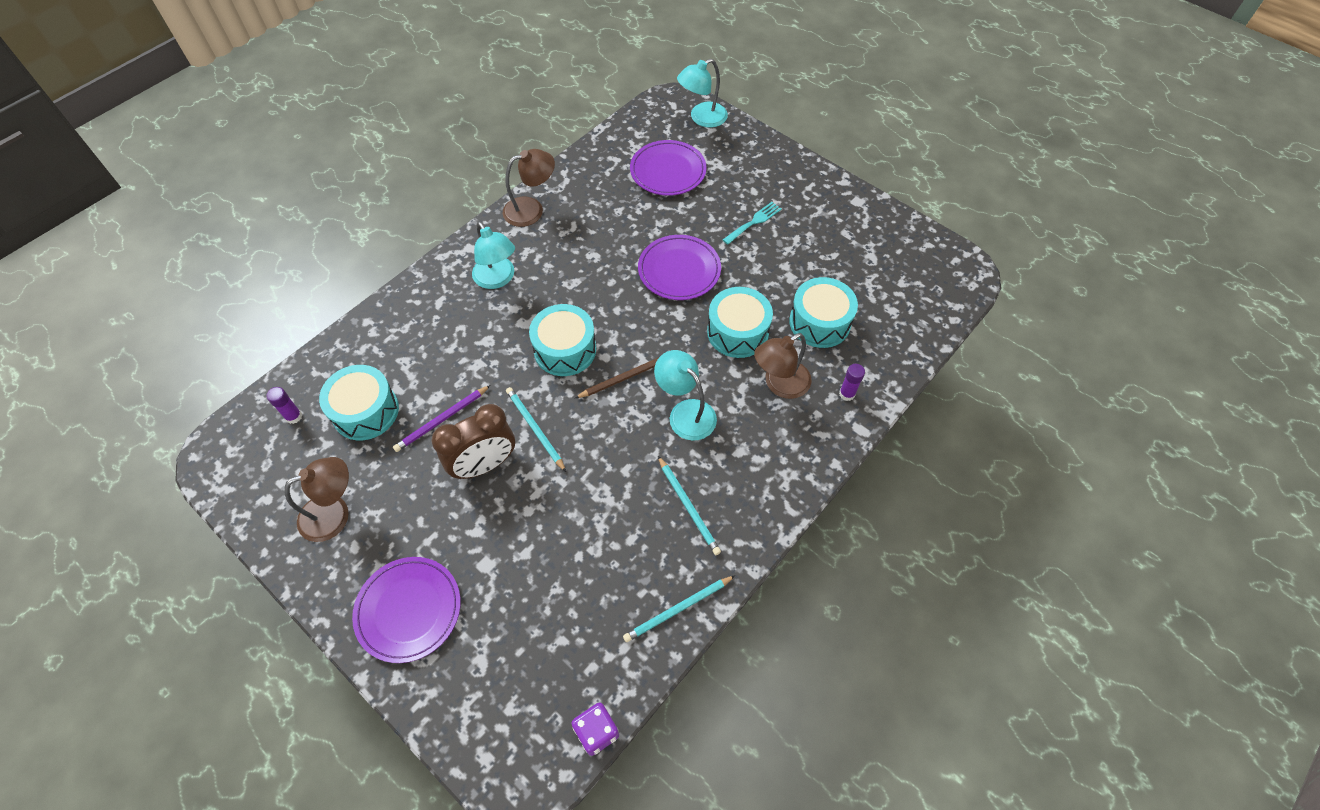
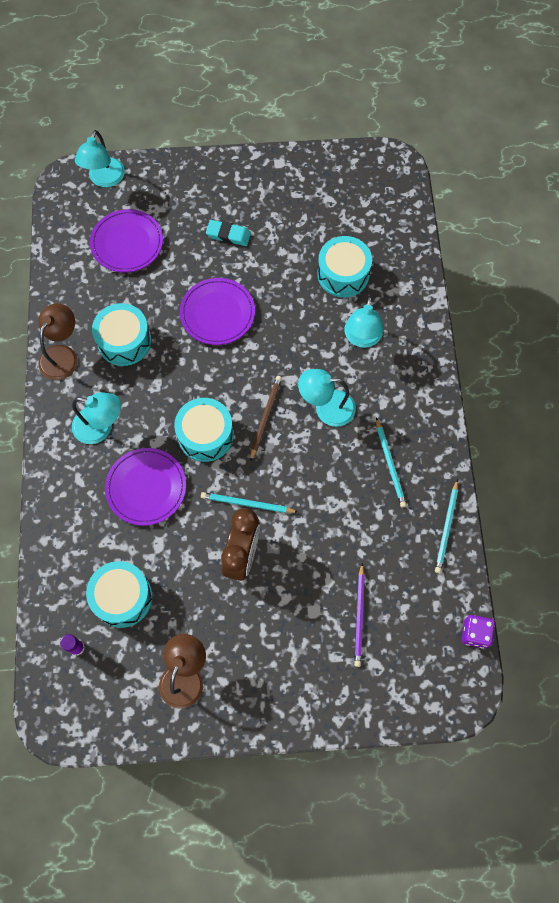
camera: 45 degrees left, 10 degrees up
(408, 610) = (300, 680): purple plate -> purple plate (146, 487)
(442, 420) = (180, 554): purple pencil -> purple pencil (359, 616)
(688, 507) = (390, 464): turquoise pencil -> turquoise pencil turned 60 degrees clockwise
(737, 332) = (301, 325): turquoise drum -> turquoise drum (124, 341)
(754, 222) = (228, 235): turquoise fork -> turquoise eraser
(779, 384) = (362, 338): brown lamp -> turquoise lamp
(847, 394) = (406, 309): purple glue stick -> none

